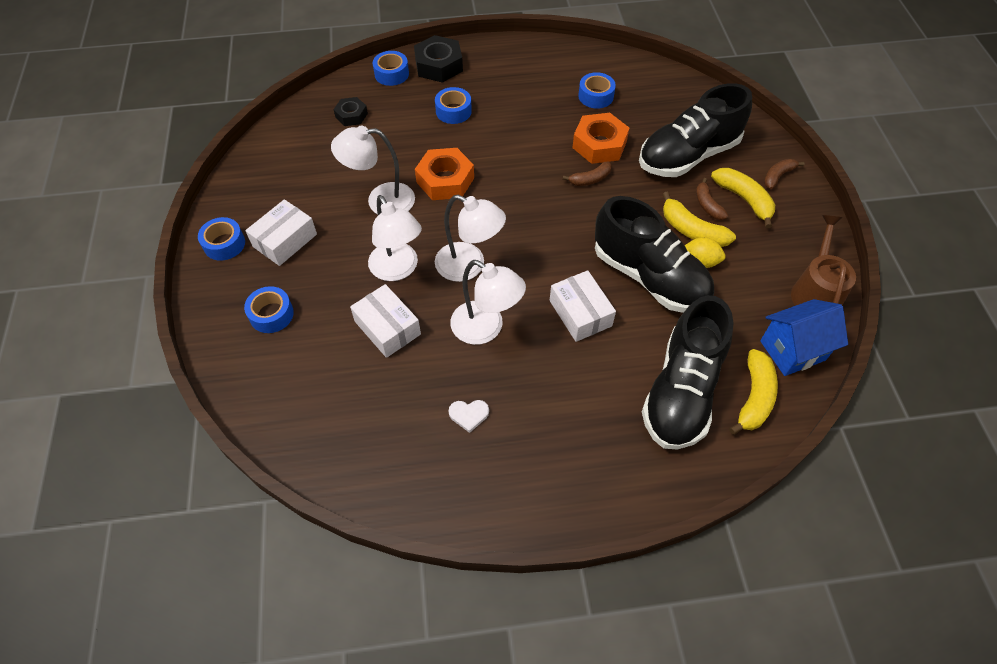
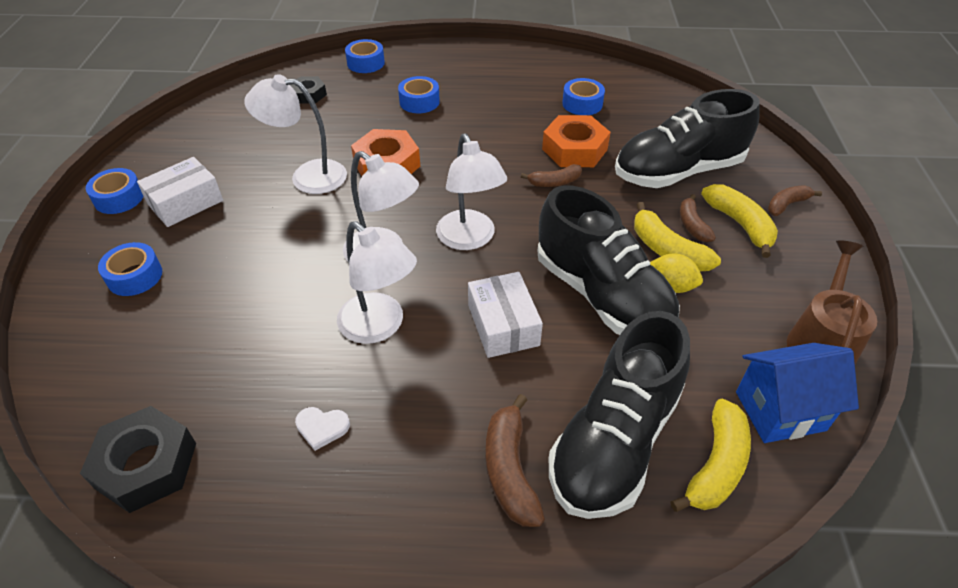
camera: 10 degrees right, 10 degrees down
(387, 328) = (261, 309): white box -> none
(398, 269) = (299, 248): white lamp -> white lamp (469, 239)
(439, 65) = (418, 60): black nut -> black nut (146, 465)
(613, 423) = (510, 469): none -> brown banana

